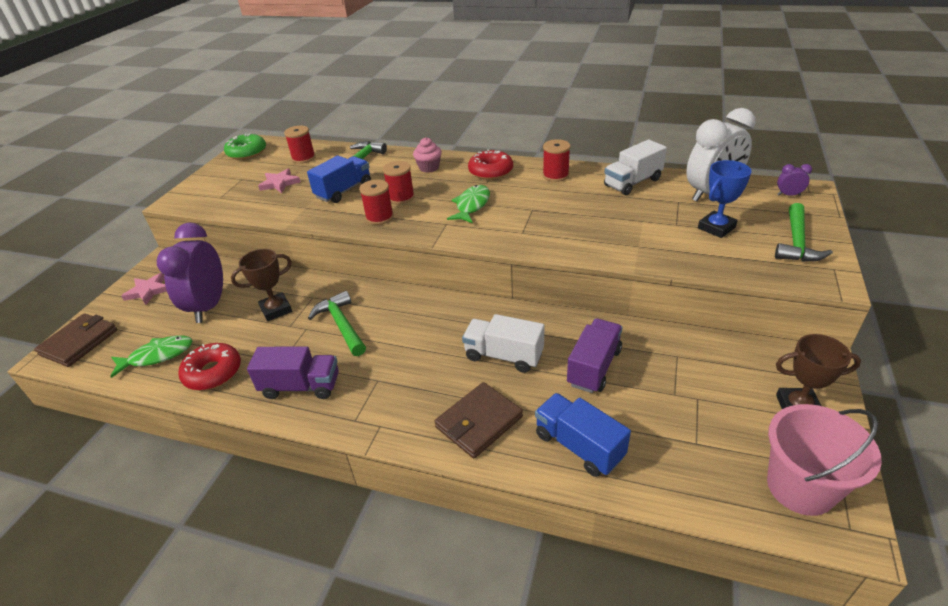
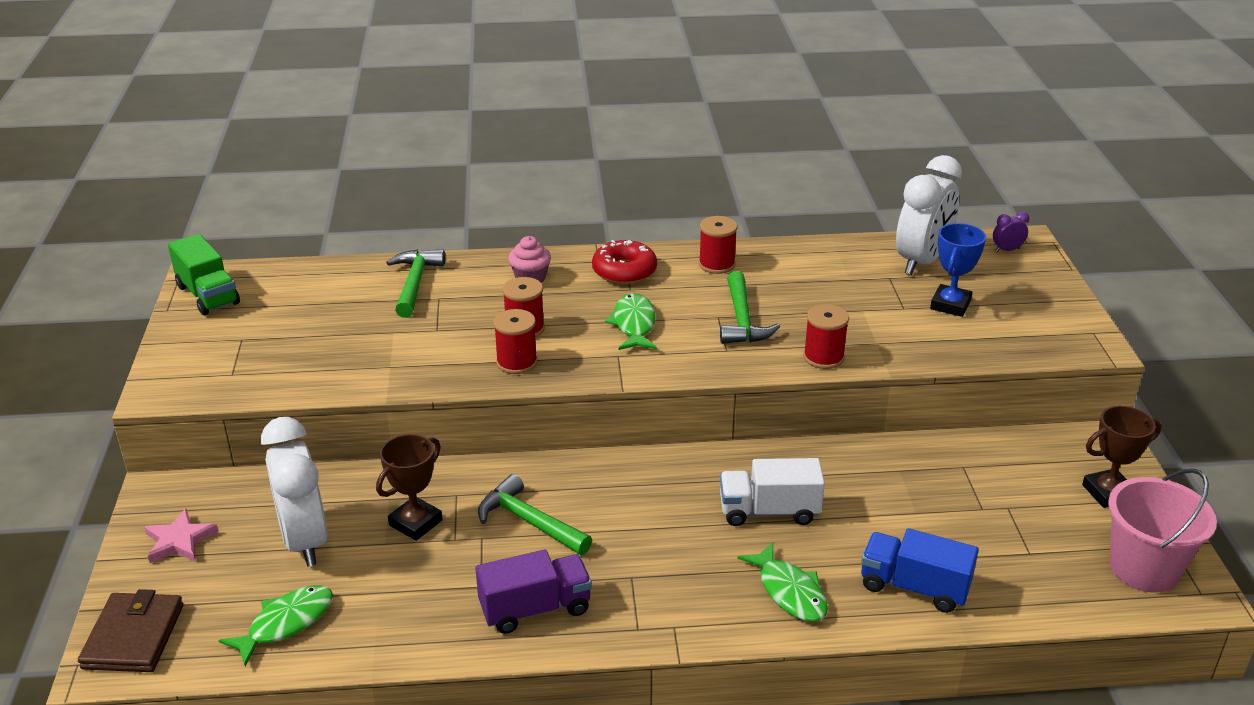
camera: 25 degrees left, 5 degrees down
(209, 306) = (304, 540): purple clock -> white clock
(213, 373) = (393, 623): red donut -> none
(247, 153) = (208, 295): green donut -> green truck
(279, 183) = (314, 336): pink star -> none
(303, 158) = (317, 290): red spool -> red spool (823, 357)
(344, 191) = (429, 332): blue truck -> none
(479, 422) = (789, 592): brown wallet -> green fish
(594, 367) = (881, 500): purple truck -> none
(632, 182) = (820, 260): white truck -> none
(796, 242) = (1042, 308): green hammer -> green hammer (742, 320)

